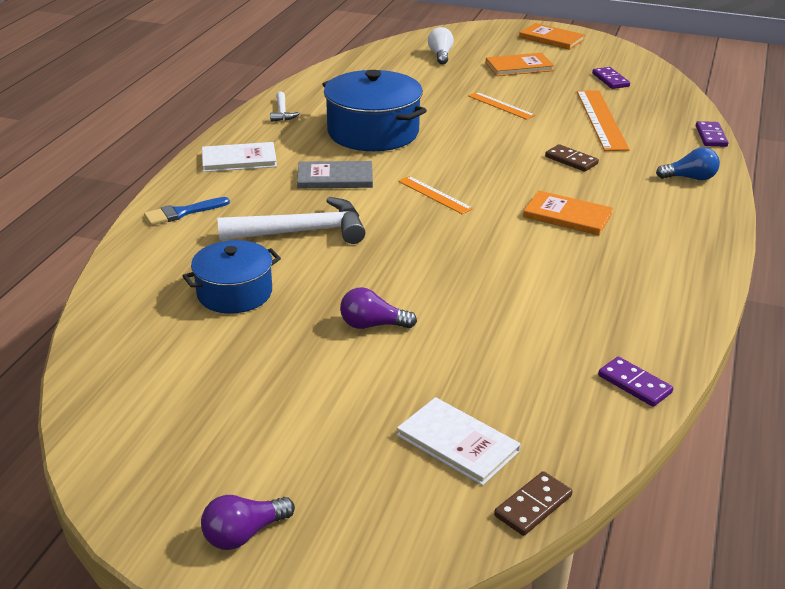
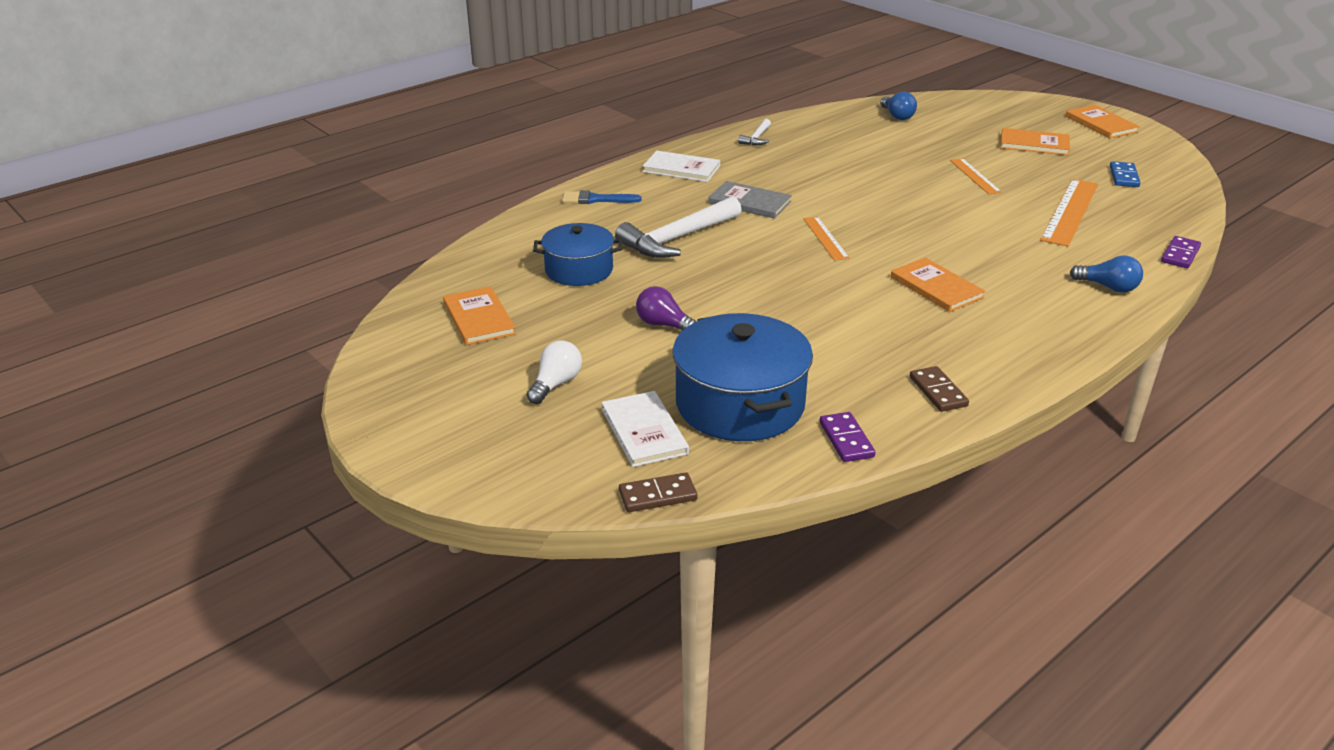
camera: 30 degrees right, 0 degrees up
(177, 379) = (479, 318): none -> orange book
(243, 534) = (427, 435): purple light bulb -> none
(301, 232) = (677, 238): white hammer -> white hammer turned 120 degrees clockwise
(373, 132) = (823, 172): blue pot -> blue pot (740, 404)
(386, 65) = (897, 116): none -> blue light bulb
(440, 55) = (961, 118): white light bulb -> white light bulb (556, 384)
(571, 160) = (994, 241): brown domino -> brown domino (938, 391)
(610, 80) = (1123, 176): purple domino -> blue domino

